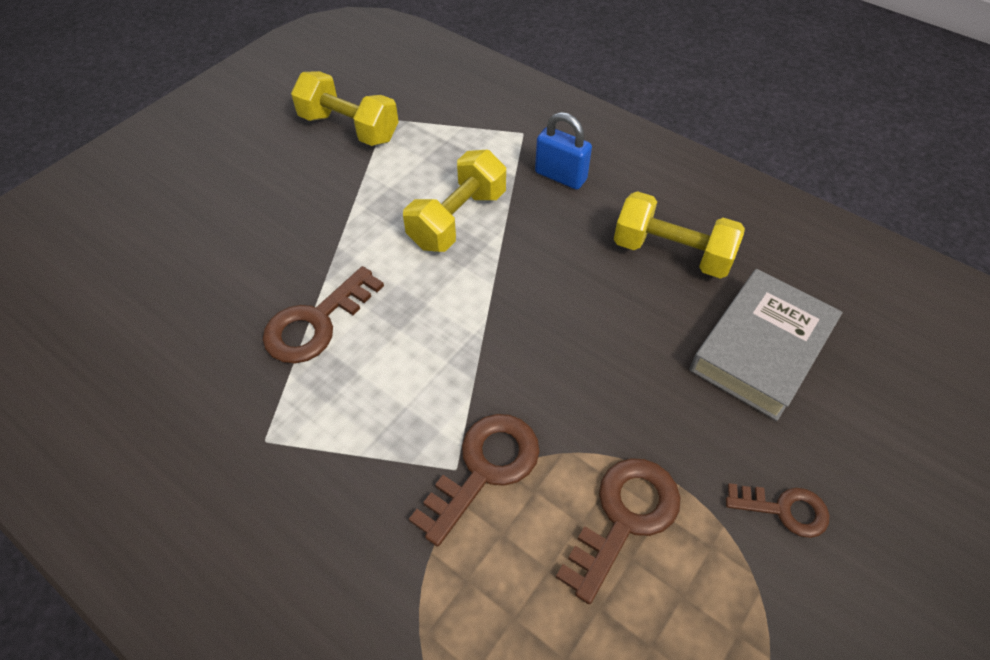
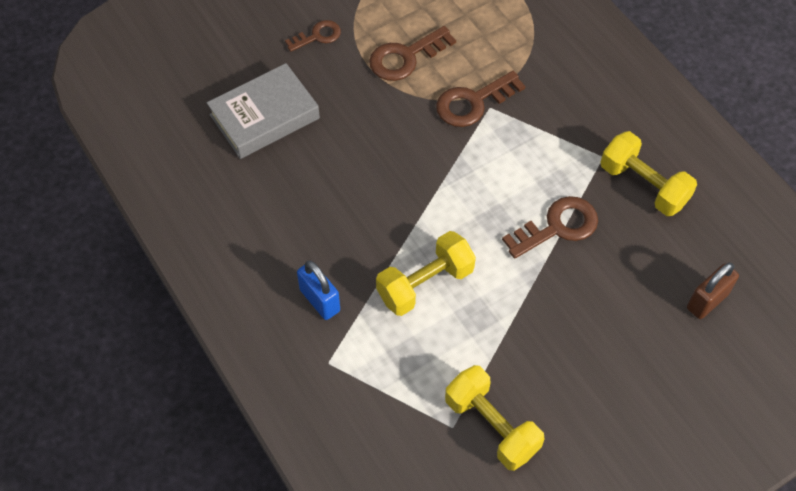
camera: 160 degrees left, 5 degrees up
(119, 291) = (707, 301): none -> brown padlock
(671, 253) = (275, 200): yellow dumbbell -> yellow dumbbell (643, 185)
(784, 509) = (317, 36): brown key -> brown key turned 120 degrees clockwise

